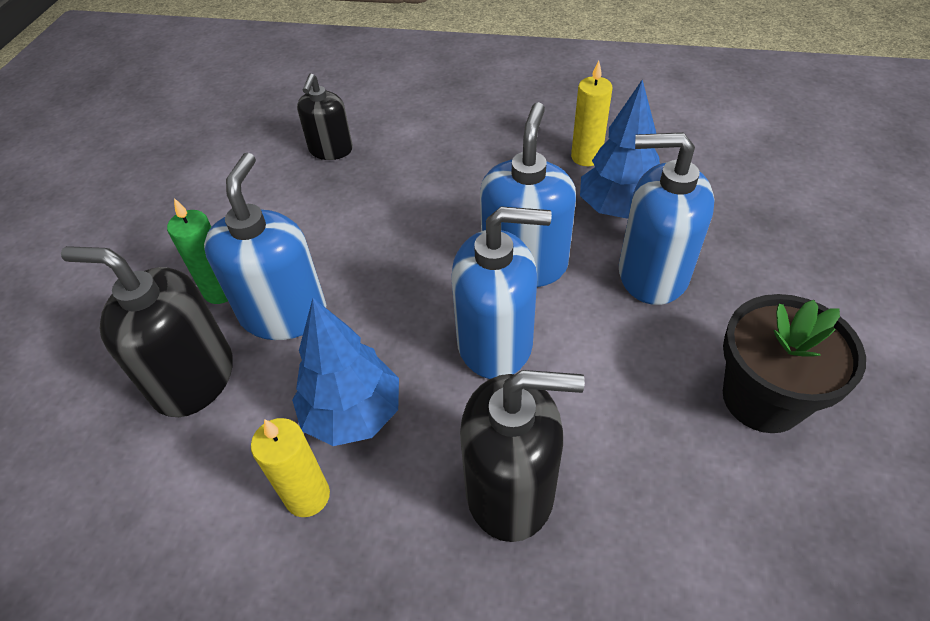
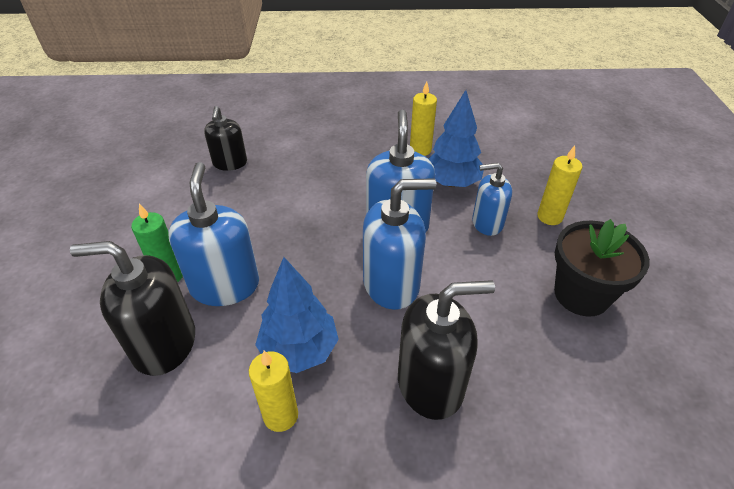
camera: 15 degrees left, 5 degrees down
(652, 274) = (487, 223): blue soap dispenser -> blue soap dispenser, size x0.63
(747, 276) = (549, 217): none -> yellow candle

